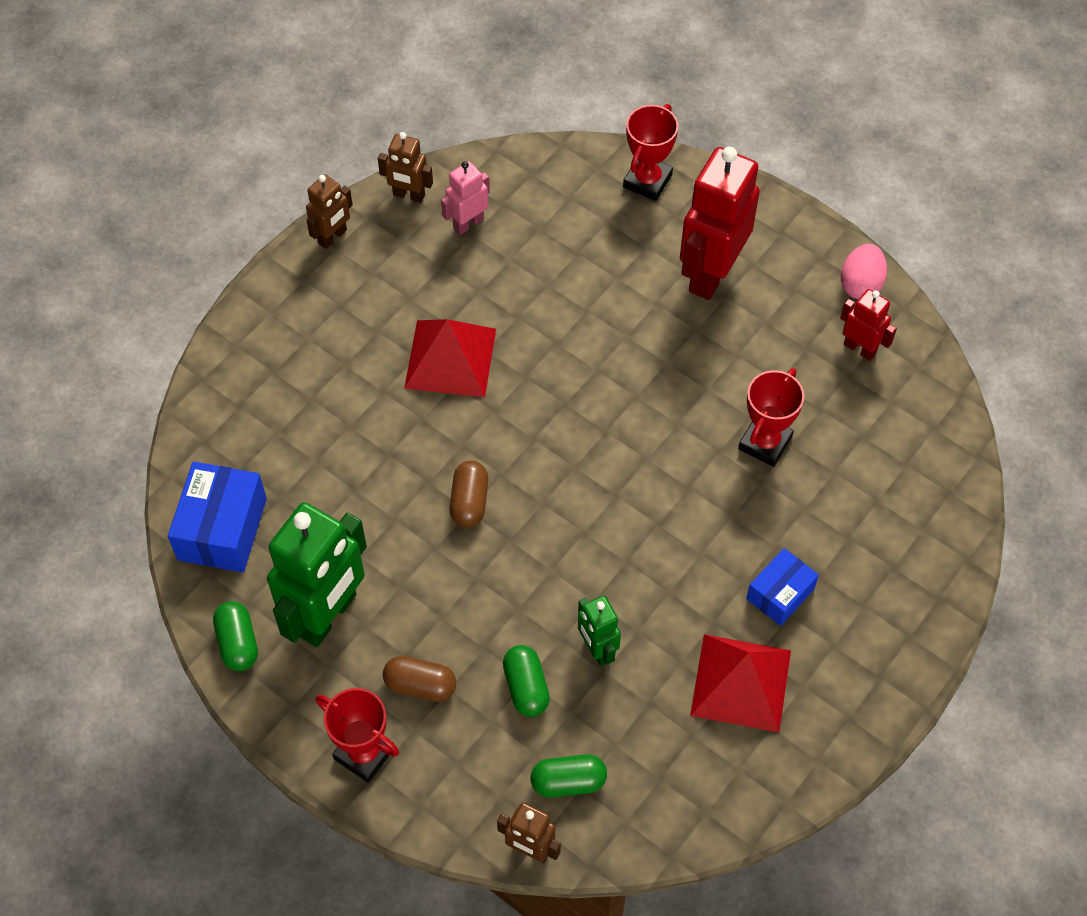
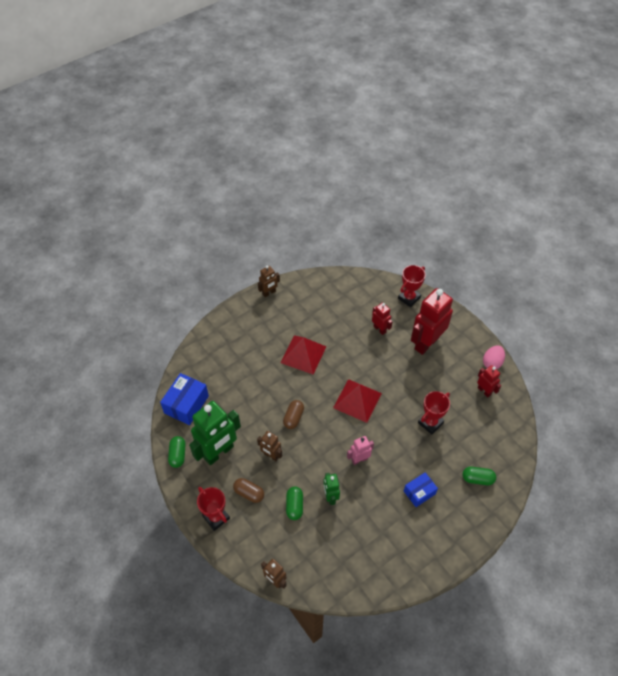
camera: 15 degrees right, 5 degrees down
(409, 195) = (305, 282): brown robot -> brown robot (271, 455)
(468, 223) = (327, 299): pink robot -> pink robot (359, 459)
(568, 781) = (301, 553): green capsule -> green capsule (477, 479)
(602, 264) = (380, 329): none -> red robot
(741, 682) = (391, 528): red pyramid -> red pyramid (357, 400)

